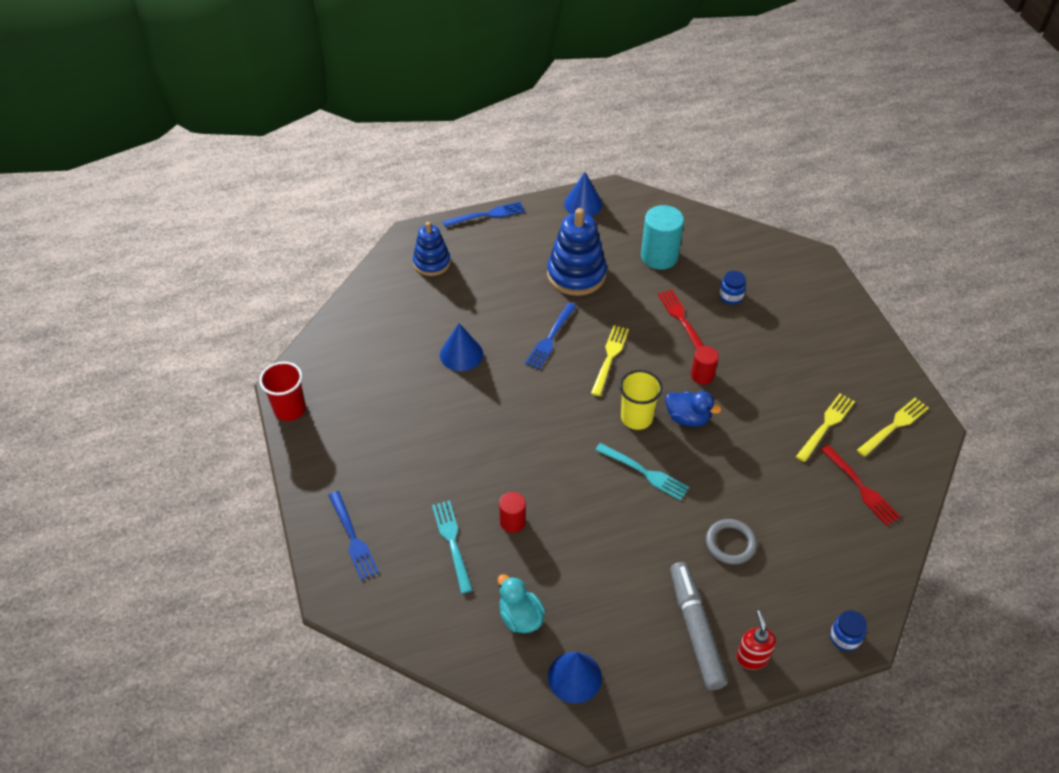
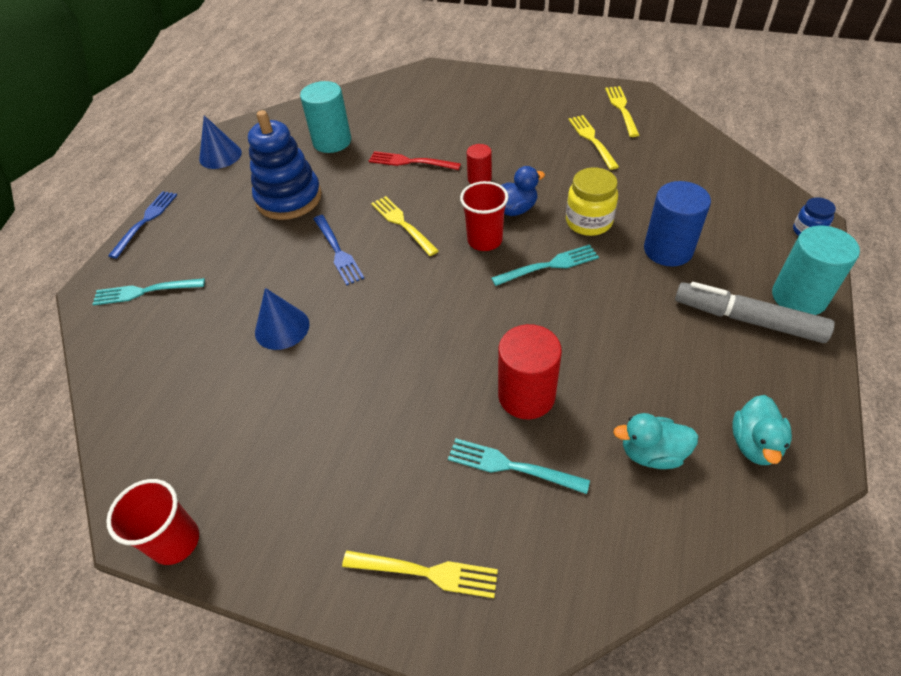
camera: 50 degrees left, 0 degrees up
(353, 537) = (426, 572): blue fork -> yellow fork
(432, 263) = (145, 291): blue stacking toy -> turquoise fork
(512, 521) = (526, 395): red cylinder -> red cylinder, size x1.77
(574, 677) = (754, 444): blue cone -> turquoise duck
(636, 418) = (484, 240): yellow cup -> red cup
(716, 474) = (588, 222): none -> yellow jar
(730, 543) = (668, 250): grey ring -> blue cylinder
(731, 296) = (418, 125): blue jar -> none
(752, 657) = (799, 297): red soap dispenser -> turquoise cylinder
(861, 487) = (665, 152): red fork -> none

